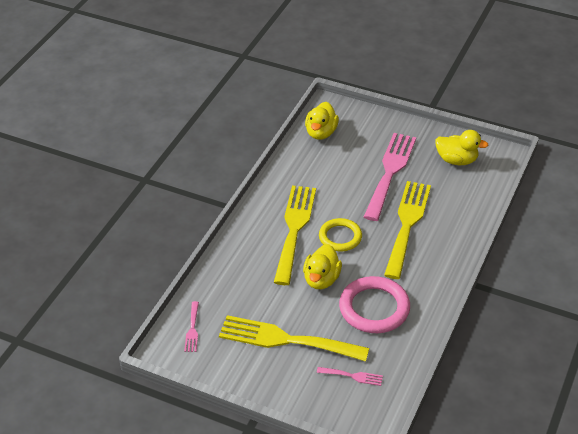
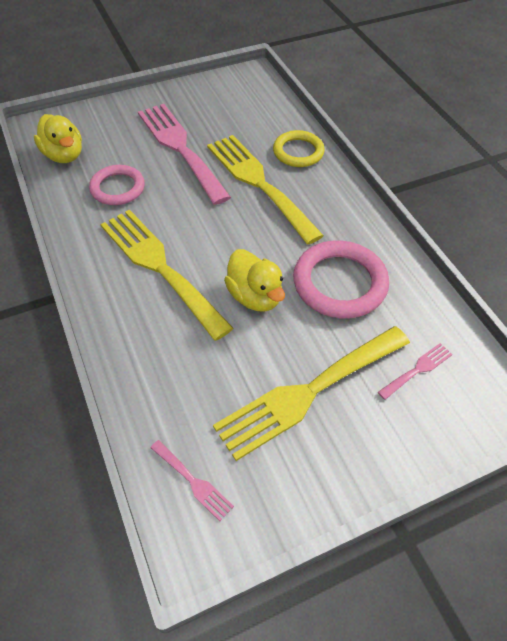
camera: 50 degrees left, 10 degrees up
(326, 172) = (117, 188): none -> pink ring
(340, 237) = (215, 240): yellow ring -> yellow ring (298, 152)
(457, 160) = (223, 101): yellow duck -> none

